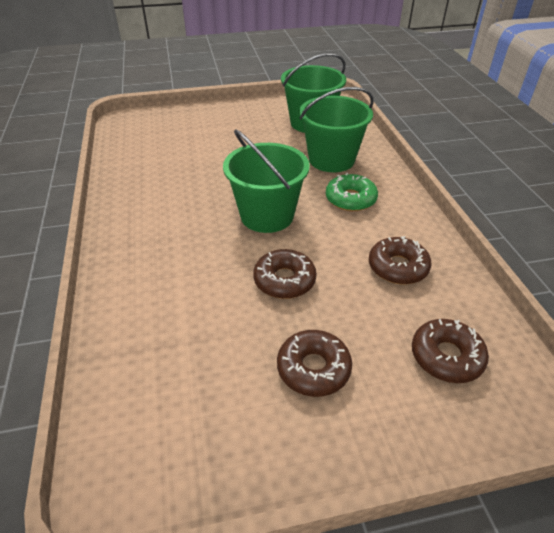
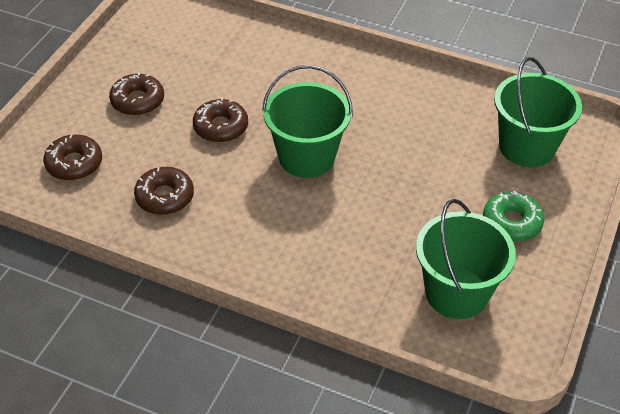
camera: 125 degrees right, 5 degrees up
(331, 159) = (356, 258): green bucket -> green bucket (526, 147)
(350, 199) = (275, 227): green donut -> green donut (511, 222)

